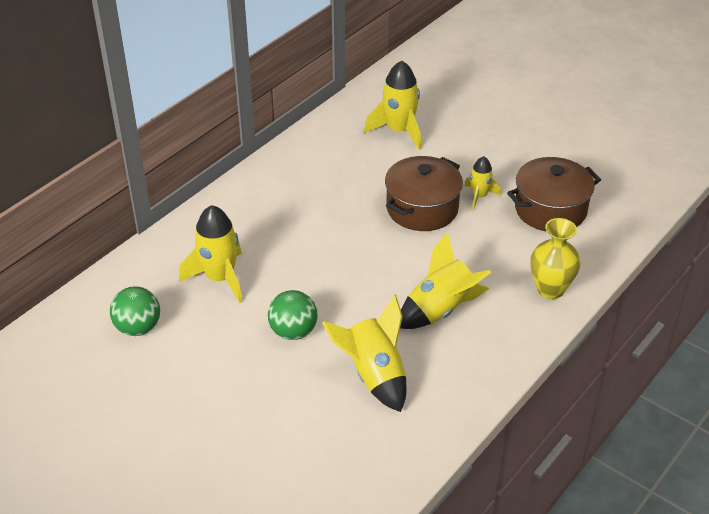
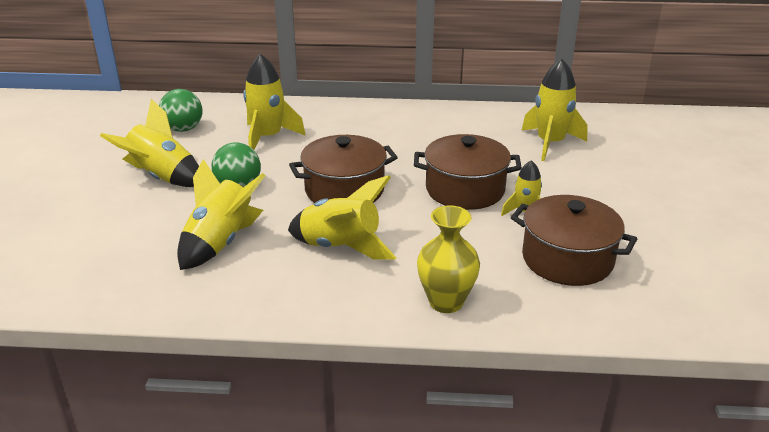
camera: 55 degrees right, 10 degrees down
(224, 375) = (161, 177): none -> yellow rocket
(360, 271) = (344, 190): none -> brown pot

